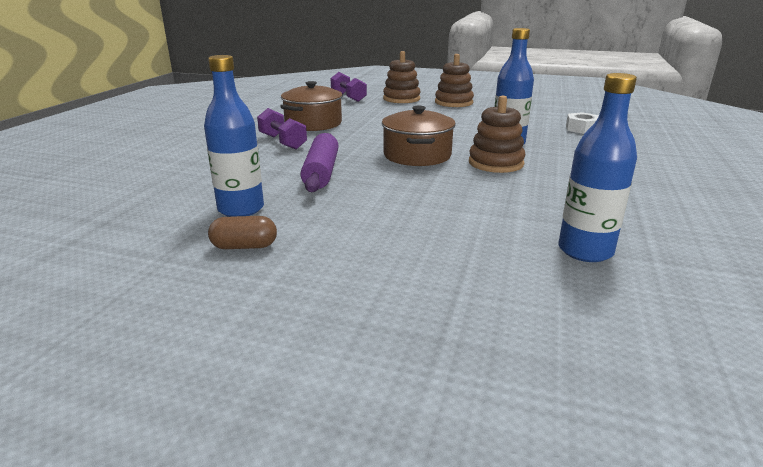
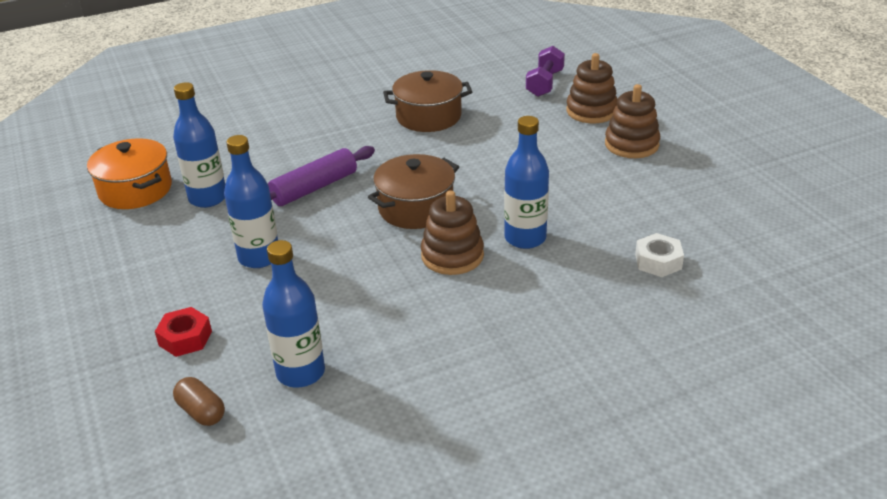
camera: 50 degrees right, 10 degrees up
(142, 234) = (135, 190): none -> orange pot
(244, 246) = (157, 233): brown capsule -> brown capsule (201, 412)
(283, 142) = (358, 133): purple dumbbell -> none
(379, 217) = (259, 257): none -> blue bottle
(457, 286) = (185, 338): none -> red nut

